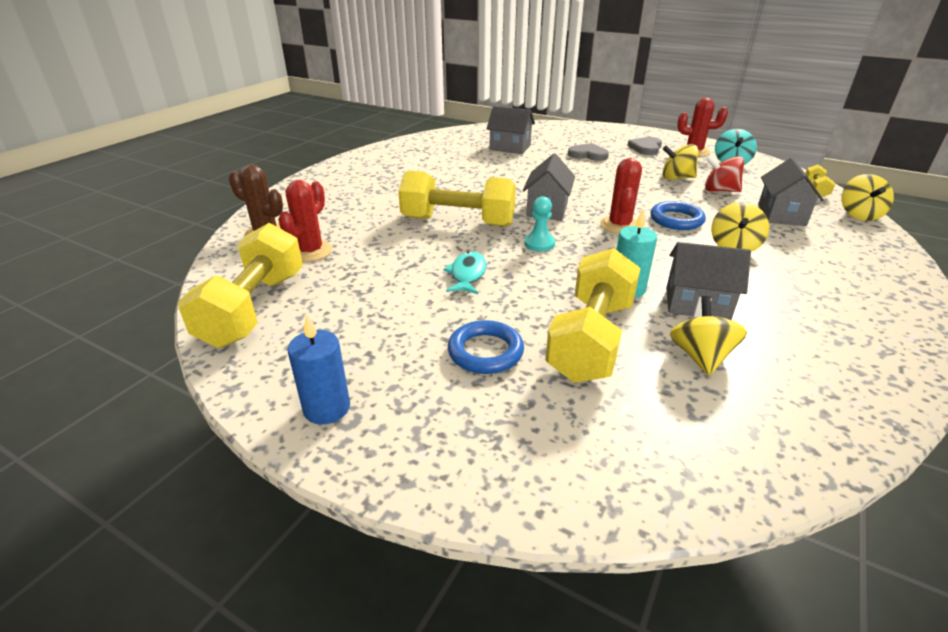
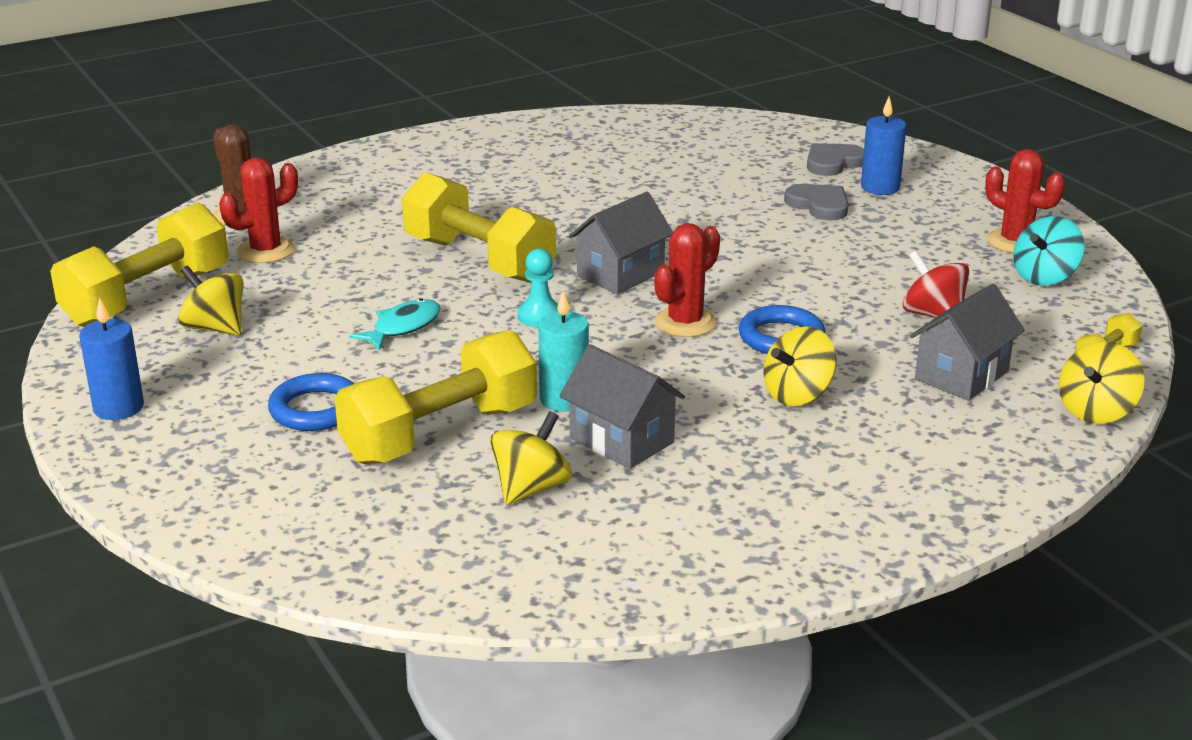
camera: 30 degrees right, 5 degrees down
(510, 147) = (712, 164): grey house -> none
(601, 142) = (880, 187): none -> blue candle
(646, 148) = (939, 216): grey heart -> grey heart (833, 163)
(676, 178) = (898, 278): yellow spinning top -> yellow spinning top (215, 328)

